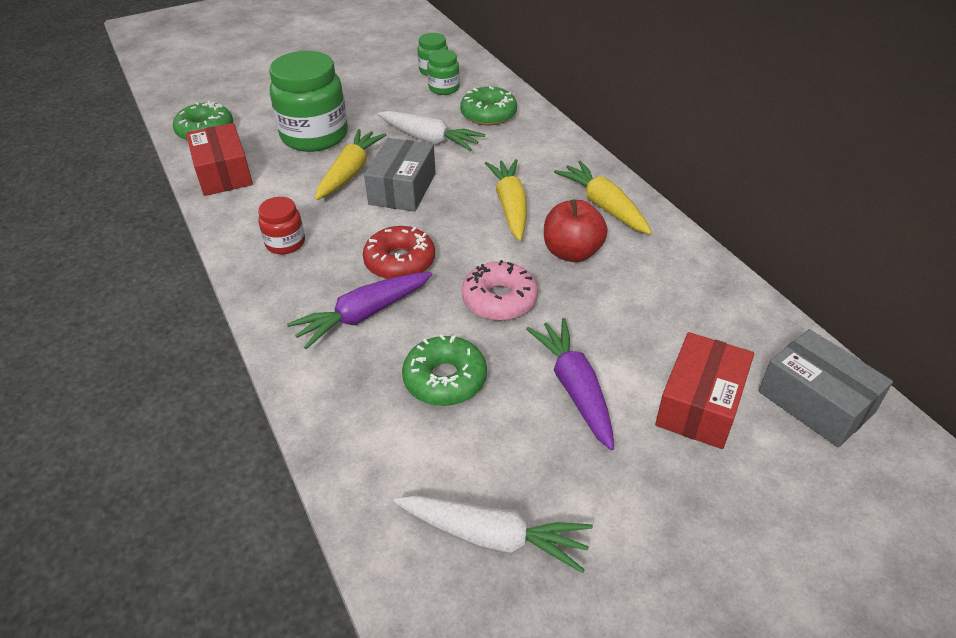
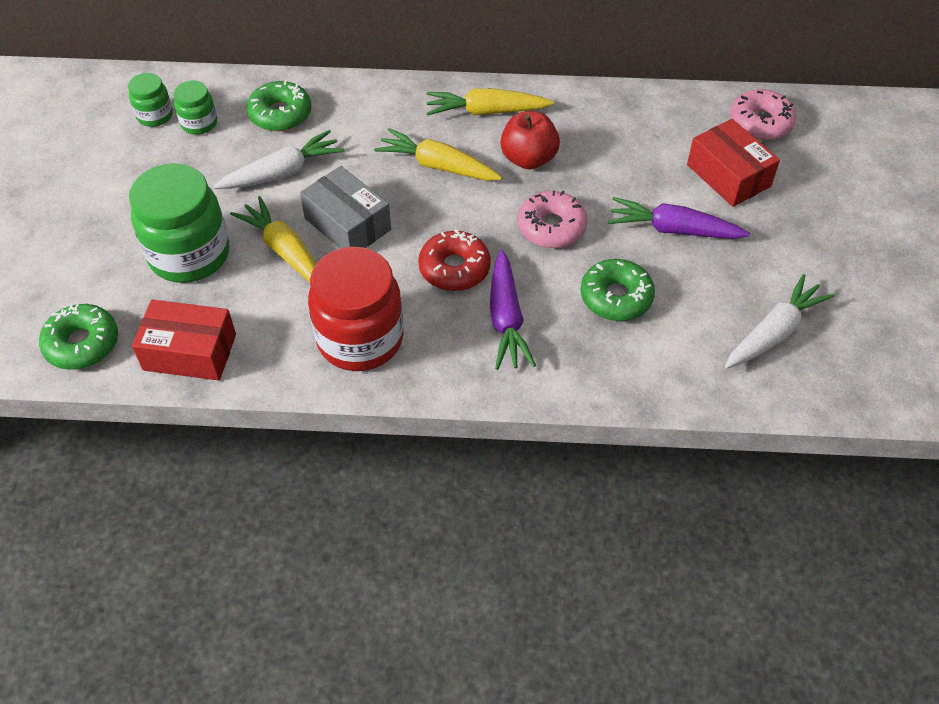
camera: 60 degrees left, 10 degrees up
(285, 243) = (360, 339): red jar -> red jar, size x2.01
(815, 402) = (760, 123): grey box -> pink donut

